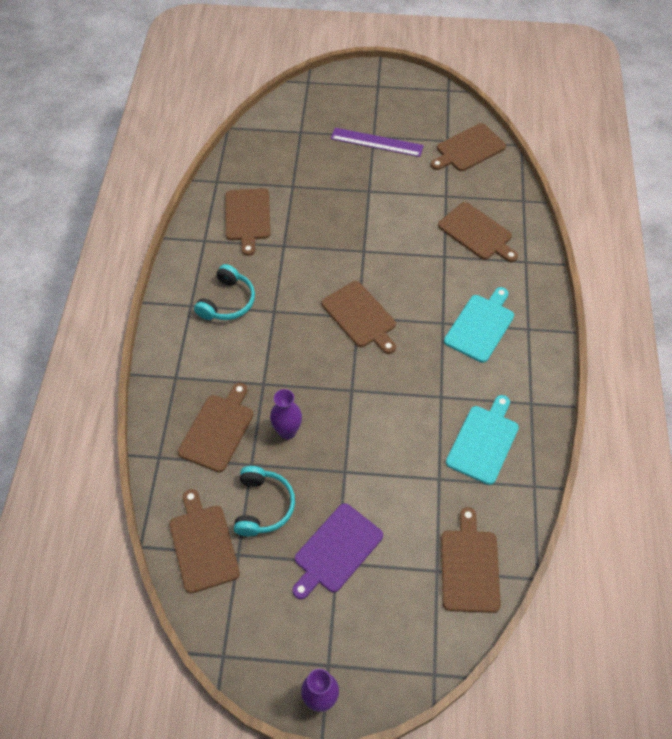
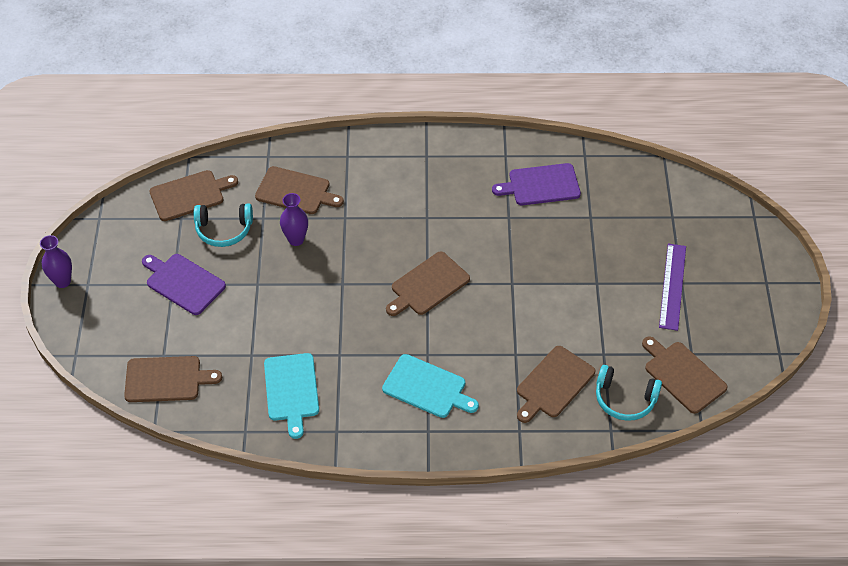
camera: 85 degrees right, 5 degrees down
(227, 302) = (434, 182): turquoise headphones -> turquoise headphones (624, 399)
(247, 217) = (541, 185): brown cutting board -> purple cutting board
(484, 441) = (291, 390): turquoise cutting board -> turquoise cutting board turned 60 degrees clockwise

